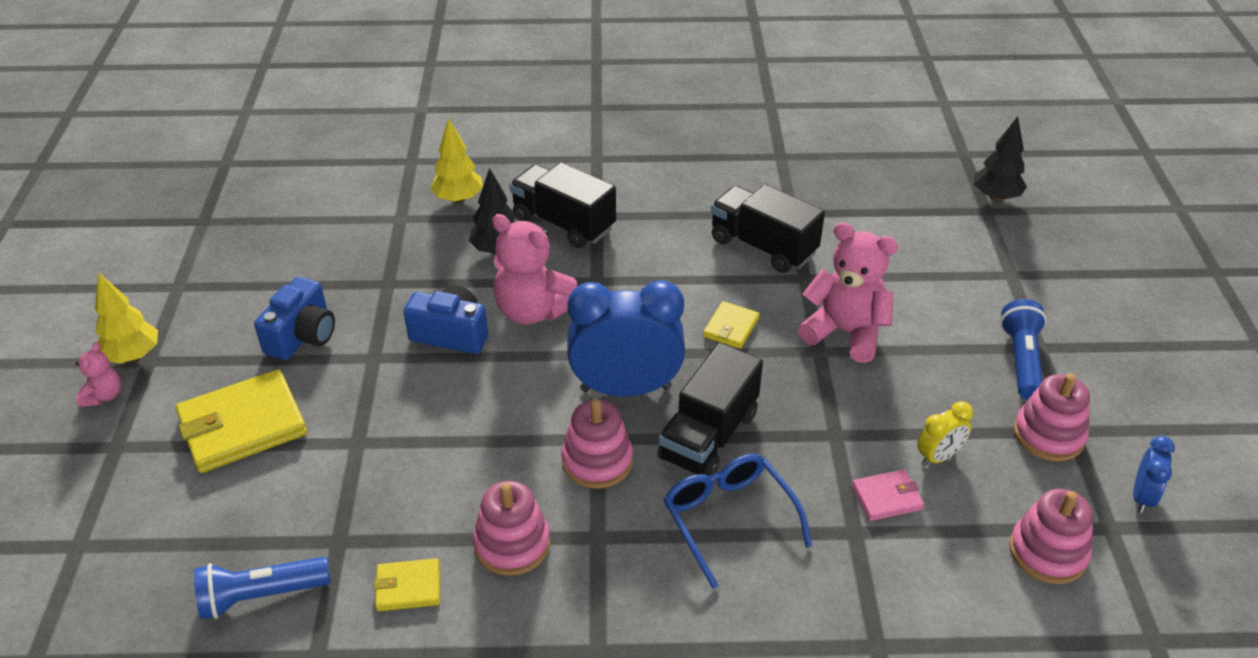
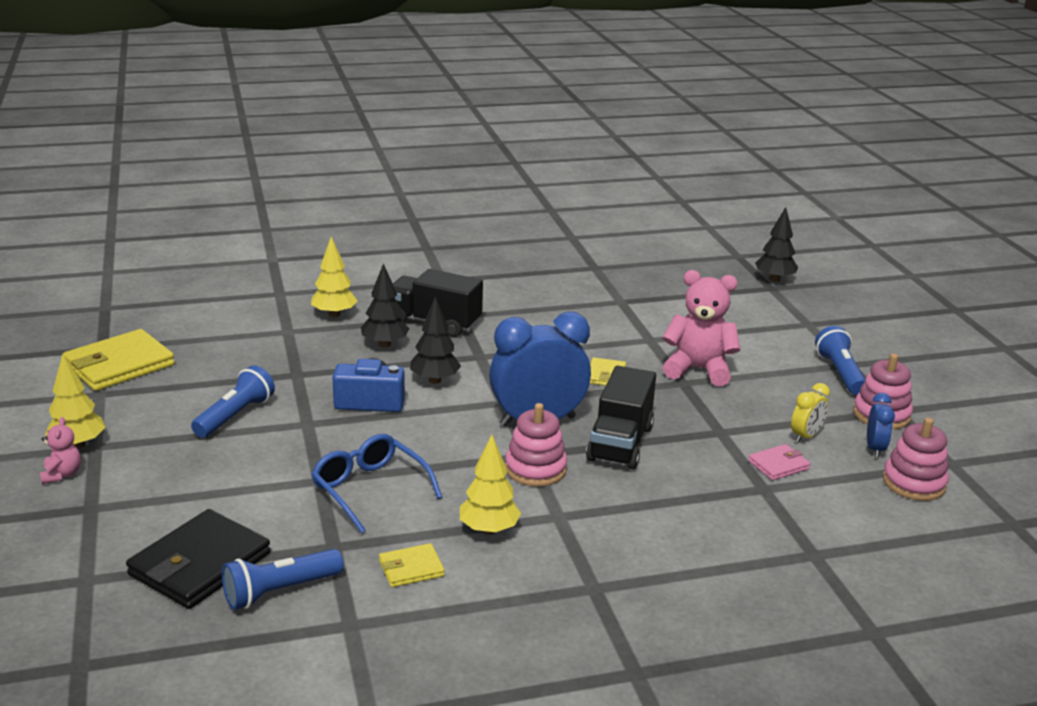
camera: 15 degrees left, 15 degrees down
(195, 543) = (200, 564): none -> black wallet
(243, 425) = (207, 480): yellow wallet -> yellow wallet (119, 365)
(302, 336) = (235, 416): blue camera -> blue flashlight
(512, 544) = (489, 530): pink stacking toy -> yellow tree
(533, 311) = (435, 380): pink teddy bear -> black tree
(729, 519) = (661, 492): blue glasses -> blue glasses (370, 489)
(763, 246) = (607, 323): black truck -> none
(1142, 497) = (965, 443): blue clock -> blue clock (874, 449)

